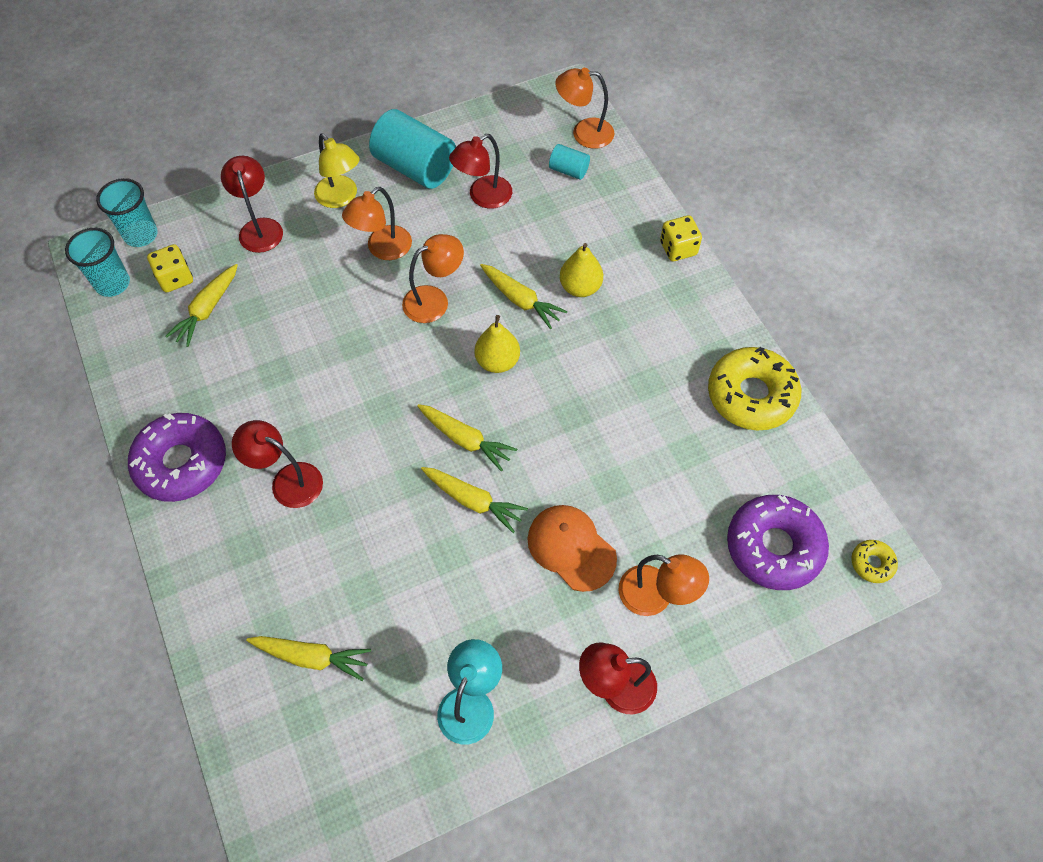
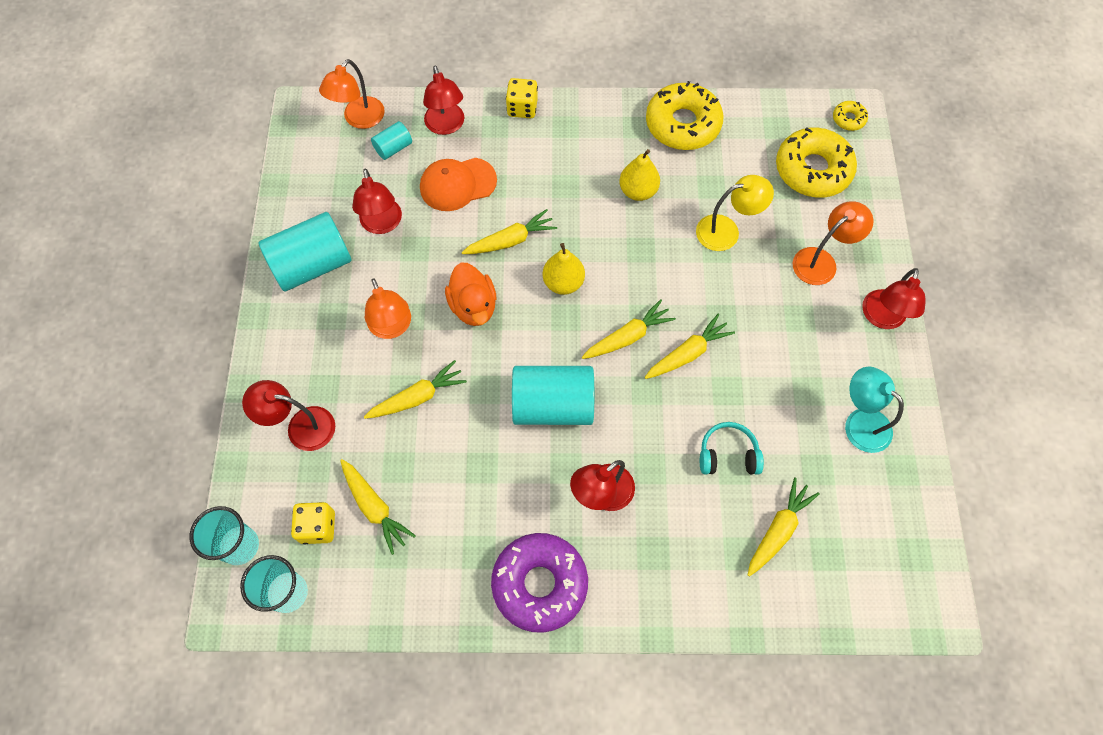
camera: 65 degrees left, 5 degrees up
(323, 296) = (417, 397): none -> yellow carrot
(341, 198) = (309, 341): yellow lamp -> yellow lamp (726, 231)
(362, 404) = (553, 405): none -> turquoise cylinder
(375, 579) = (728, 454): none -> turquoise headphones
(434, 300) = (473, 306): orange lamp -> orange duck
(571, 548) = (759, 300): orange cap -> orange cap (457, 184)
(580, 287) = (522, 192): yellow pear -> yellow pear (638, 191)
(618, 198) = (446, 126): none -> red lamp
(774, 547) = (812, 170): purple donut -> yellow donut

